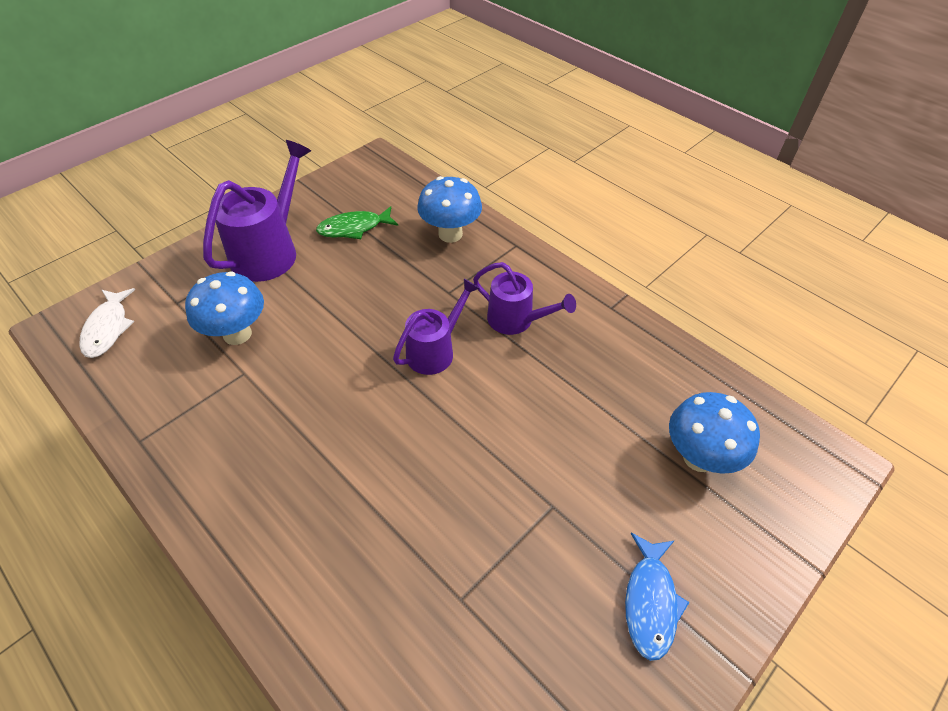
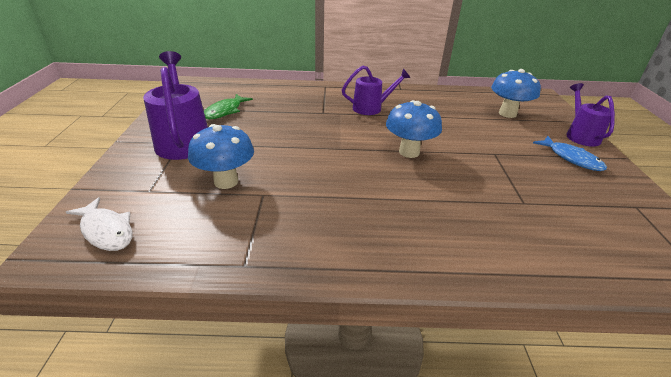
camera: 45 degrees left, 15 degrees down
(435, 350) = (355, 133): purple watering can -> purple watering can (580, 135)
(450, 234) = (286, 94): blue mushroom -> blue mushroom (409, 152)

